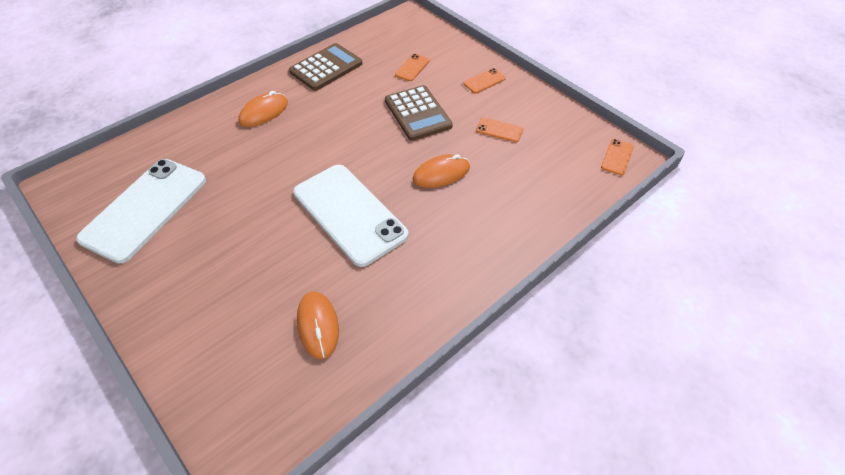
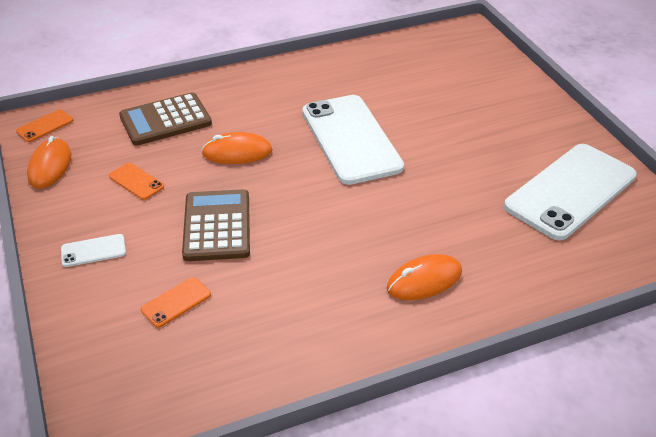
camera: 160 degrees left, 10 degrees down
(318, 325) = (404, 74): orange mouse -> orange mouse (50, 166)
(326, 67) = (309, 340): brown calculator -> brown calculator (165, 120)
(484, 81) = (93, 251): orange phone -> white phone

